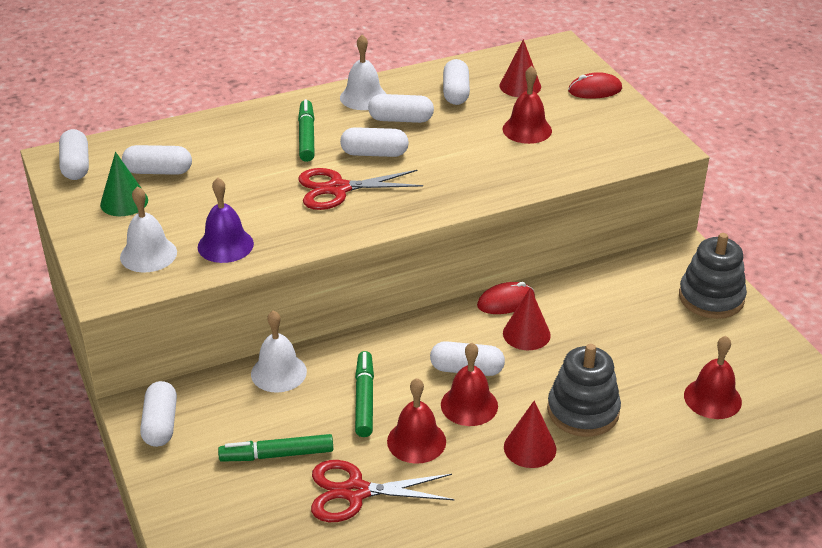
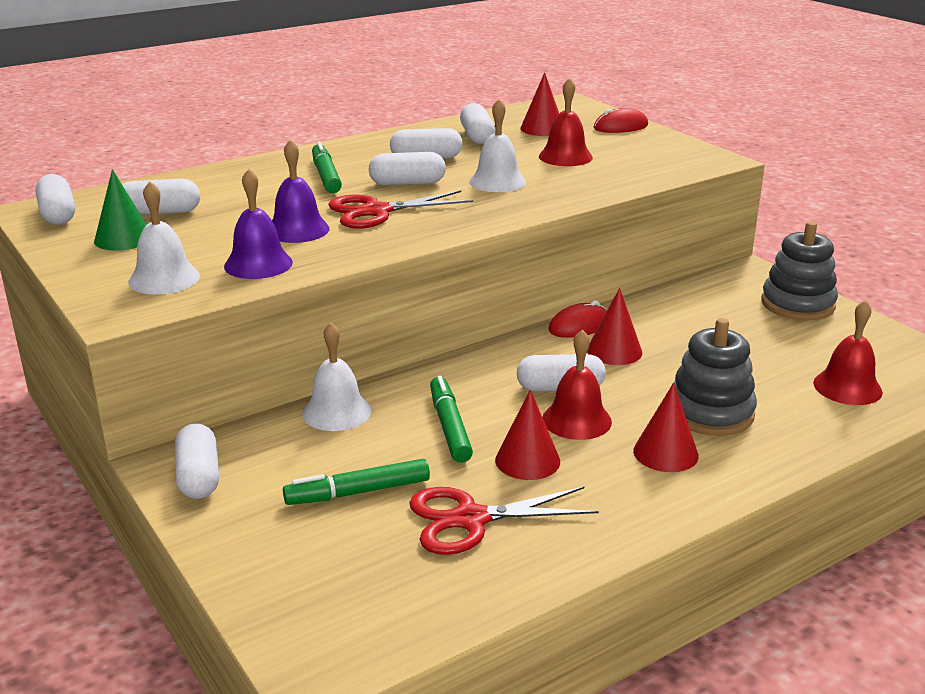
camera: 10 degrees left, 10 degrees down
(266, 206) = (297, 230): none -> purple bell
(363, 97) = (378, 145): white bell -> white bell (497, 182)
(416, 441) = (527, 460): red bell -> red cone

